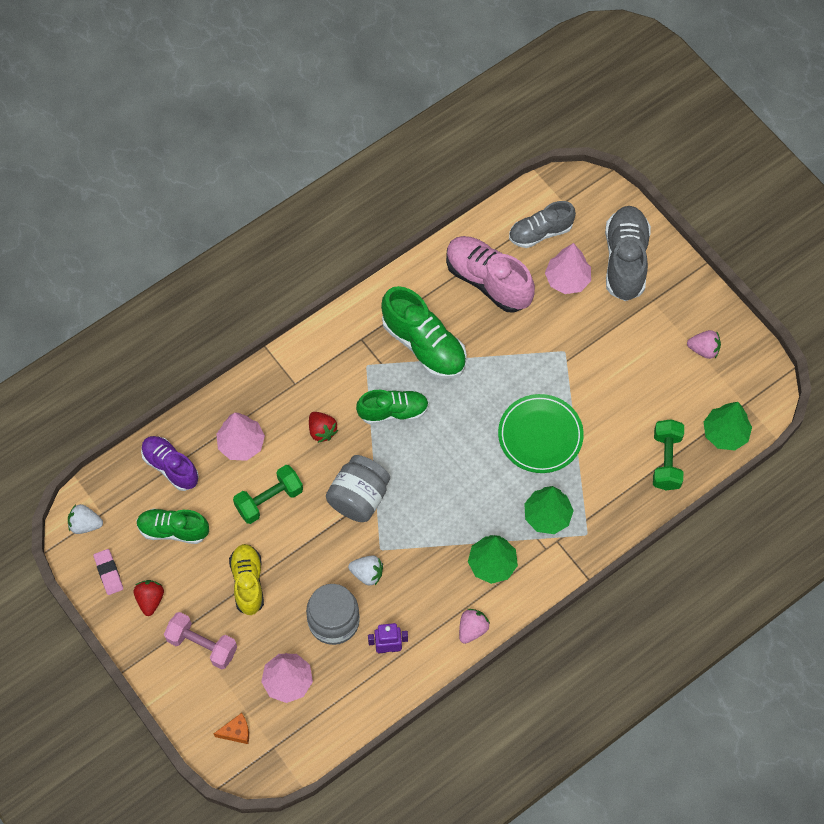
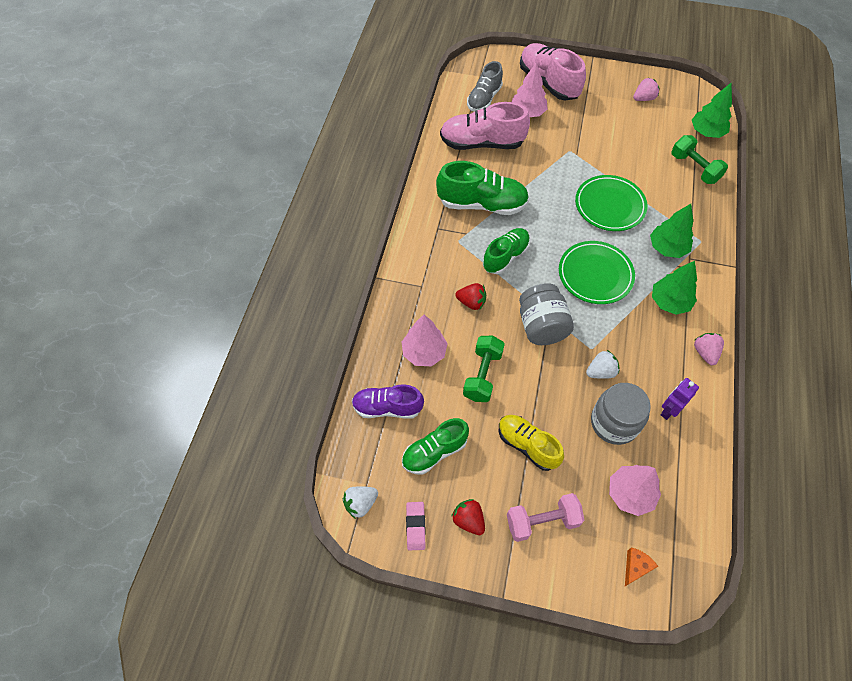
camera: 40 degrees left, 5 degrees down
(109, 573) = (415, 526): pink eraser -> pink eraser turned 60 degrees clockwise
(454, 489) = (595, 275): none -> green plate
(625, 260) = (548, 82): grey shoe -> pink shoe

